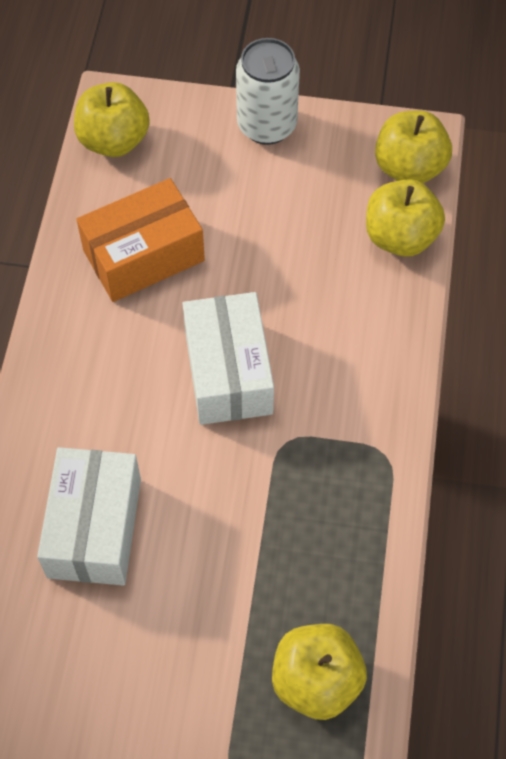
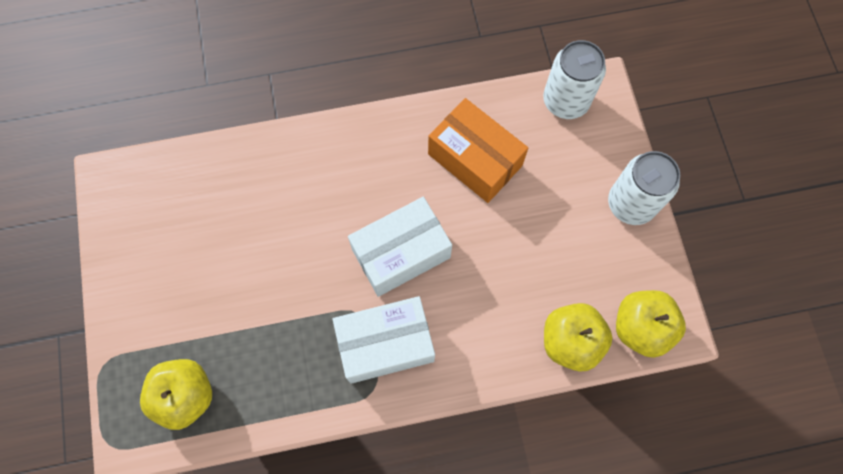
camera: 70 degrees right, 10 degrees up
(95, 527) = (252, 210): white box -> white box (385, 344)
(114, 140) = (565, 101): yellow apple -> white can

